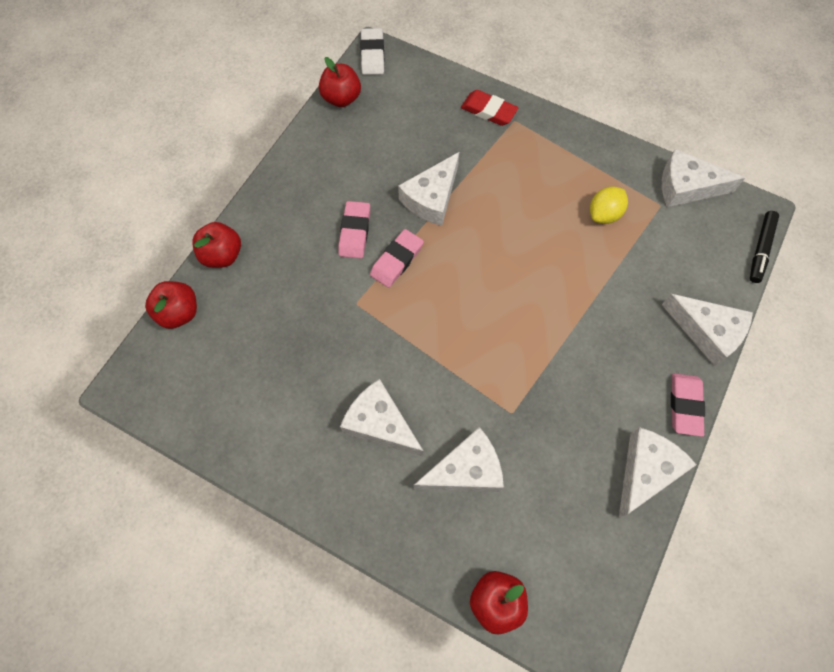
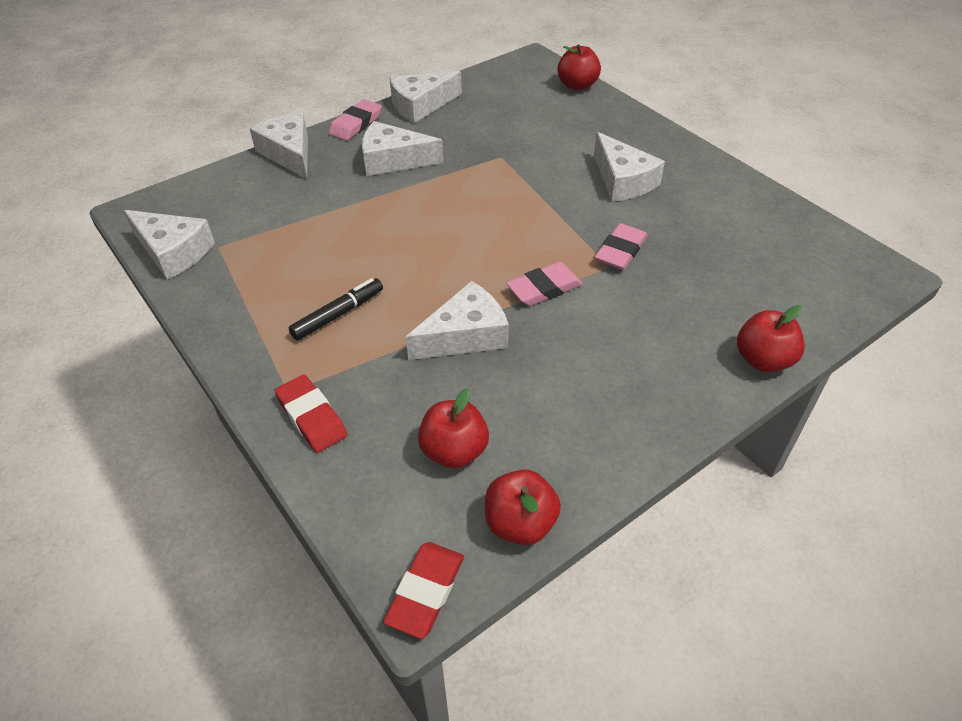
camera: 155 degrees left, 20 degrees down
(179, 313) = (824, 318): red apple -> red apple (454, 451)
(355, 232) = (581, 331): pink eraser -> pink eraser (620, 251)
(372, 55) = (425, 592): white eraser -> red eraser
(465, 470) = (561, 140): white cheese -> white cheese (393, 160)
(604, 214) = (284, 257): yellow lemon -> none
(760, 249) = (172, 186): black marker -> black marker (338, 314)

